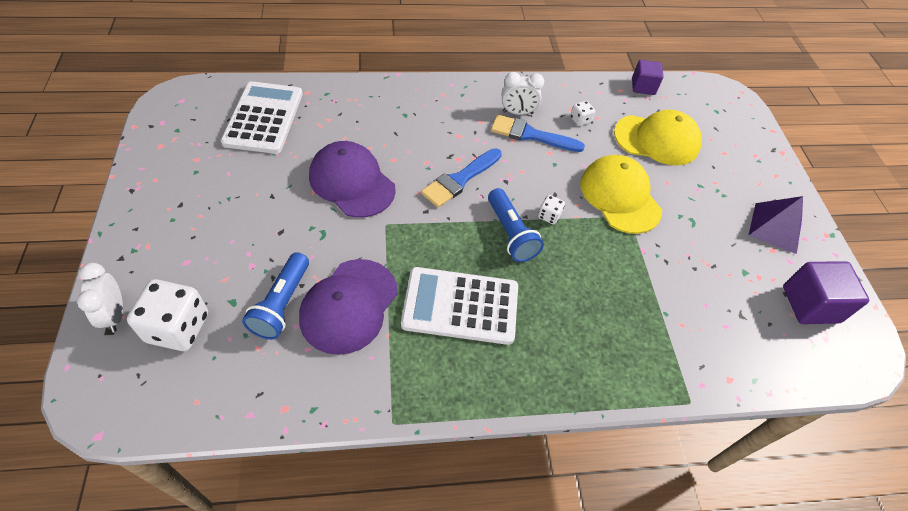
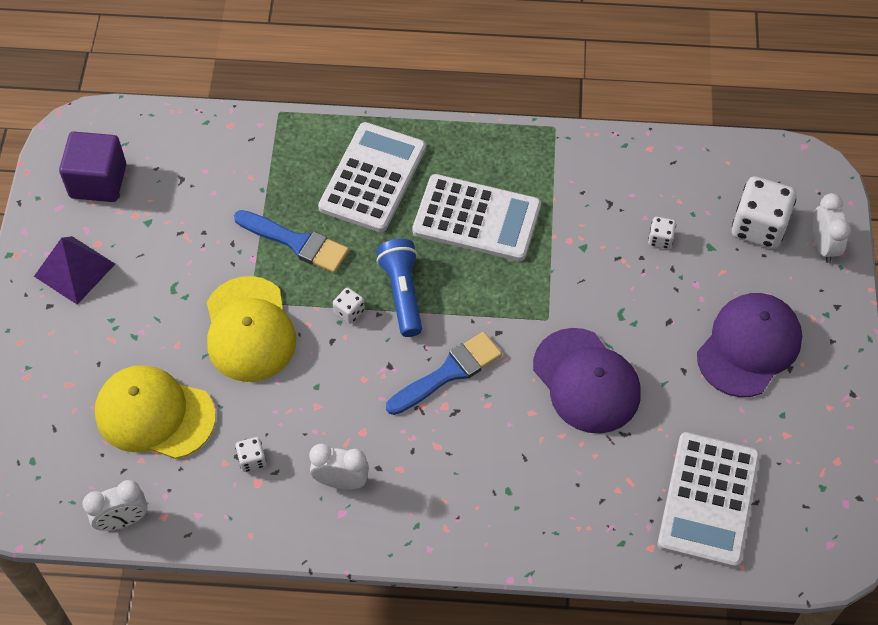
camera: 165 degrees left, 5 degrees up
(281, 304) = (660, 239): blue flashlight -> white dice
(349, 306) = (591, 230): purple cap -> purple cap (749, 346)
(531, 135) = (333, 438): blue brush -> blue brush (296, 242)
(569, 337) = (372, 178): none -> white calculator
(643, 87) = (123, 520): purple cube -> white clock

